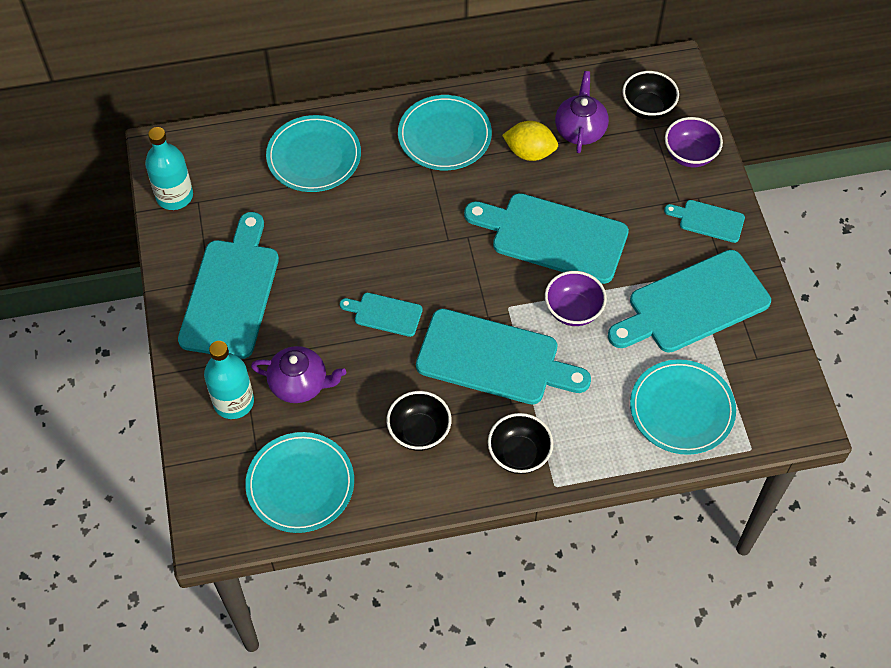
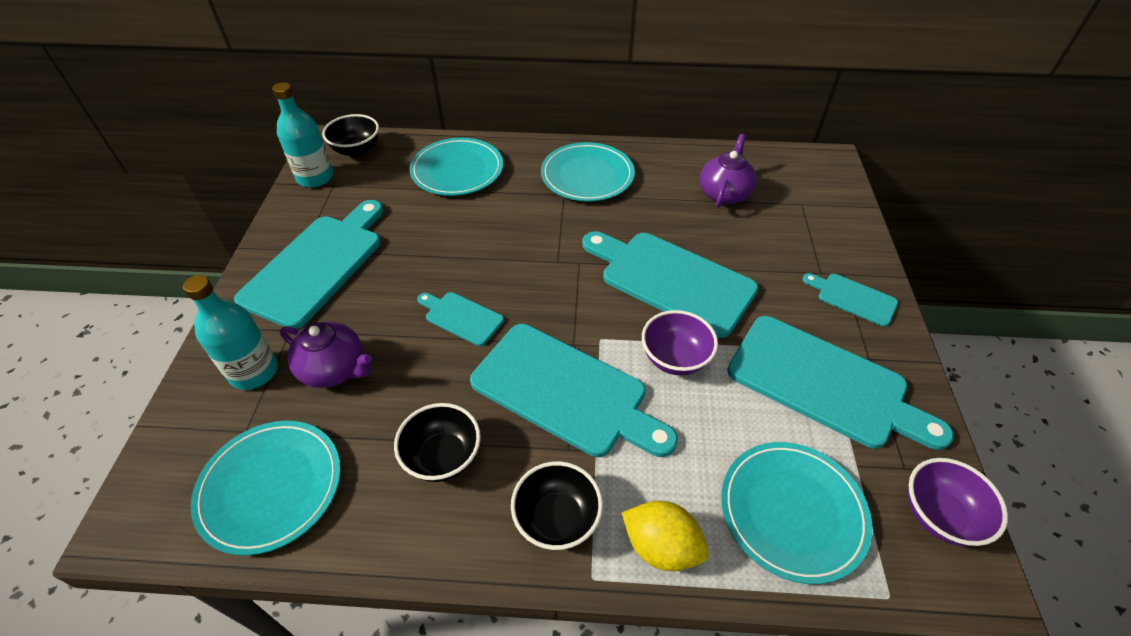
camera: 15 degrees right, 10 degrees down
(529, 152) = (667, 203): yellow lemon -> yellow lemon (661, 546)
(647, 108) = (798, 188): black bowl -> black bowl (357, 150)
(689, 155) = (838, 234): purple bowl -> purple bowl (939, 515)
(693, 304) = (824, 383): turquoise cutting board -> turquoise cutting board turned 135 degrees counterclockwise

